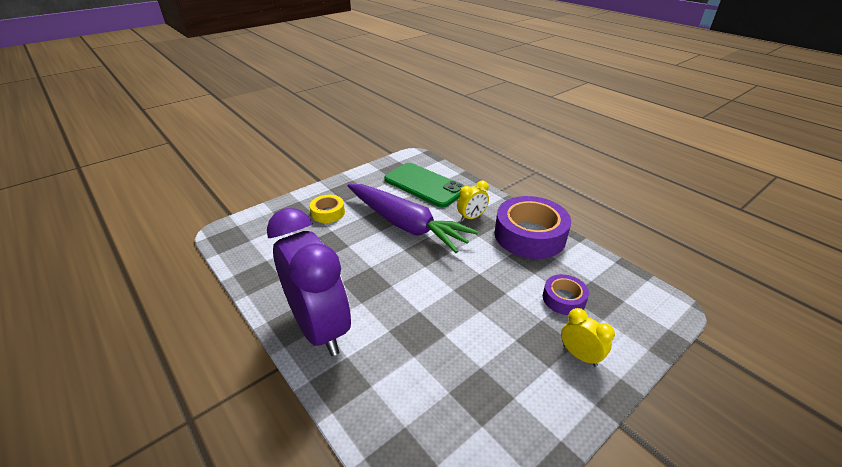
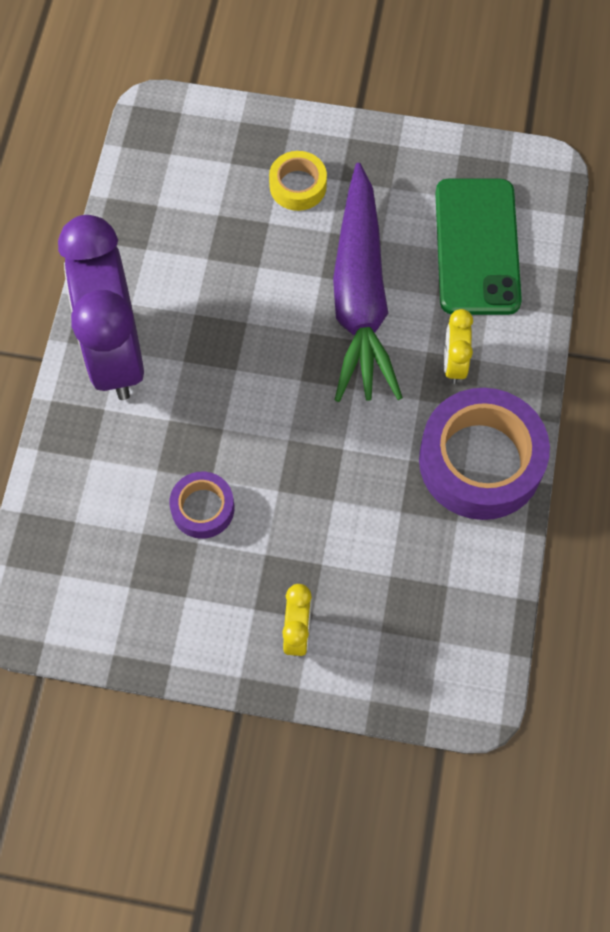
camera: 50 degrees right, 30 degrees up
(320, 328) = (115, 352): purple clock -> purple clock turned 150 degrees clockwise
(471, 217) = (454, 363): yellow clock -> yellow clock turned 75 degrees clockwise
(563, 299) = (380, 570): purple tape -> purple tape (203, 508)

